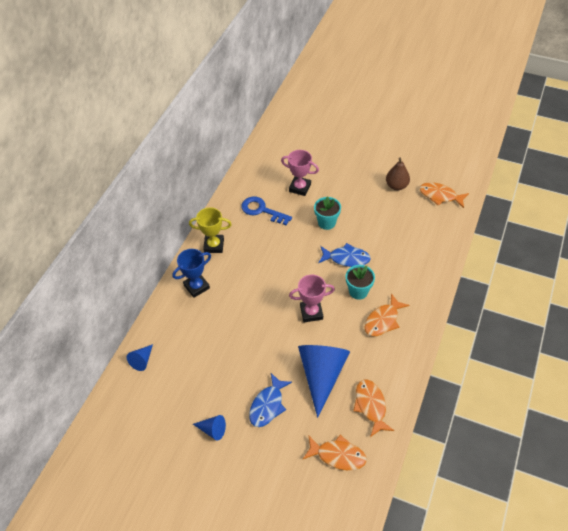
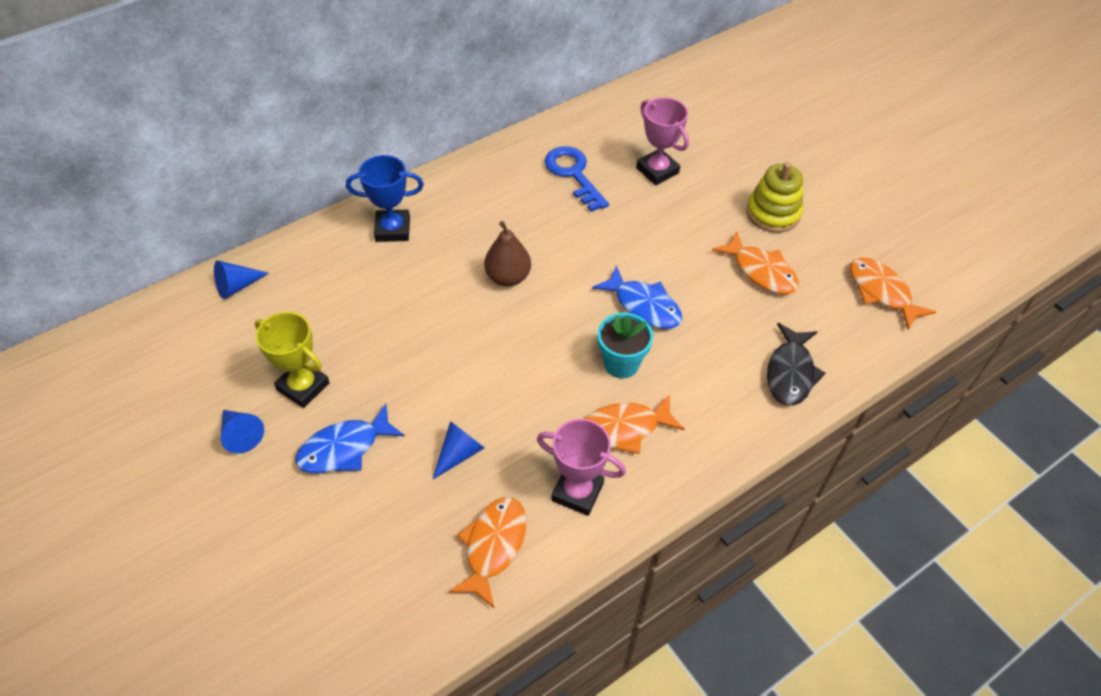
camera: 30 degrees right, 0 degrees up
(214, 245) = (464, 187): yellow trophy -> yellow trophy (303, 386)
(311, 312) = (522, 354): pink trophy -> pink trophy (577, 492)
(322, 375) = (459, 453): blue cone -> blue cone, size x0.46
(326, 222) = (656, 239): turquoise flower pot -> none
(338, 455) = (379, 588): orange fish -> orange fish (761, 271)
(368, 182) = (773, 213): none -> yellow stacking toy
(396, 186) = (817, 241): brown pear -> brown pear (508, 277)
(431, 254) = (790, 372): none -> black fish

